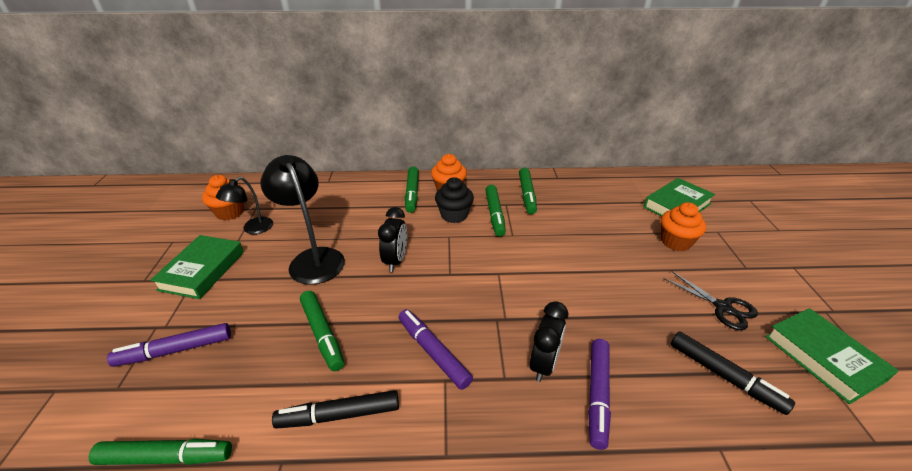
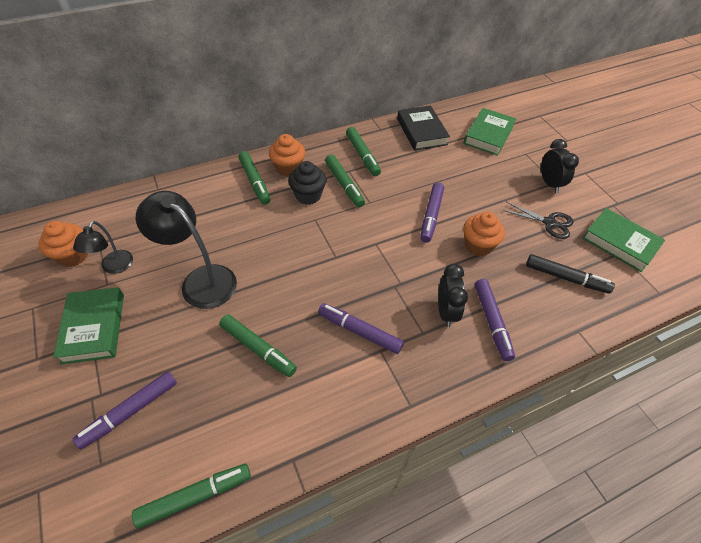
camera: 25 degrees left, 15 degrees up
(339, 415) = (315, 408): black marker -> none
(395, 261) = (281, 258): black clock -> black clock (549, 183)
(573, 263) = (431, 216): none -> purple marker
(600, 188) = (421, 131): none -> black book
(675, 242) = (499, 173): orange cupcake -> orange cupcake (478, 245)

